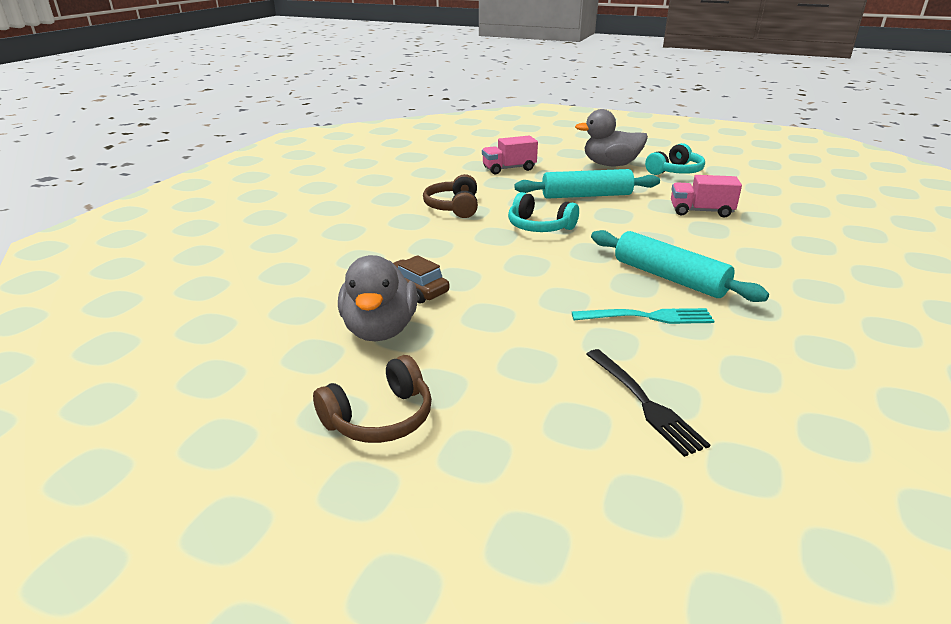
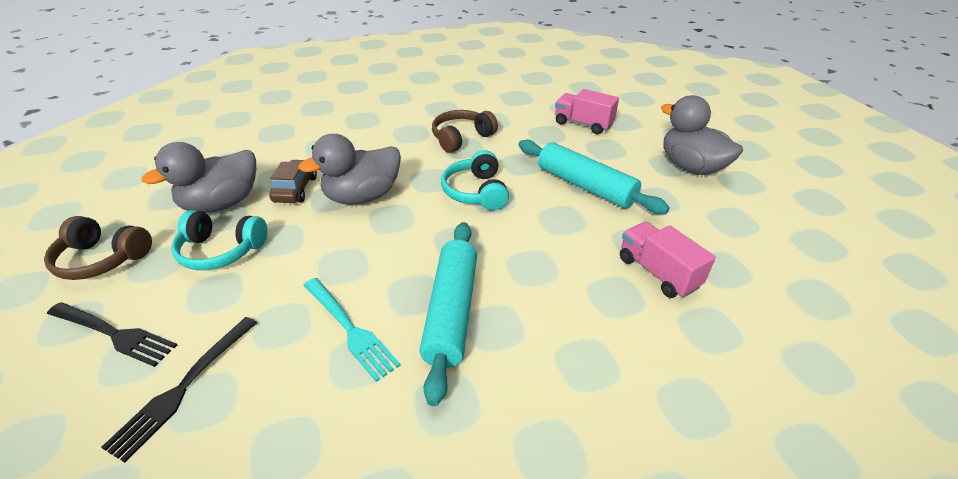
camera: 50 degrees right, 10 degrees up
(477, 266) = (362, 196): none -> grey duck
(527, 429) = (113, 334): none -> black fork
(675, 171) = (748, 212): turquoise headphones -> turquoise headphones (221, 250)

